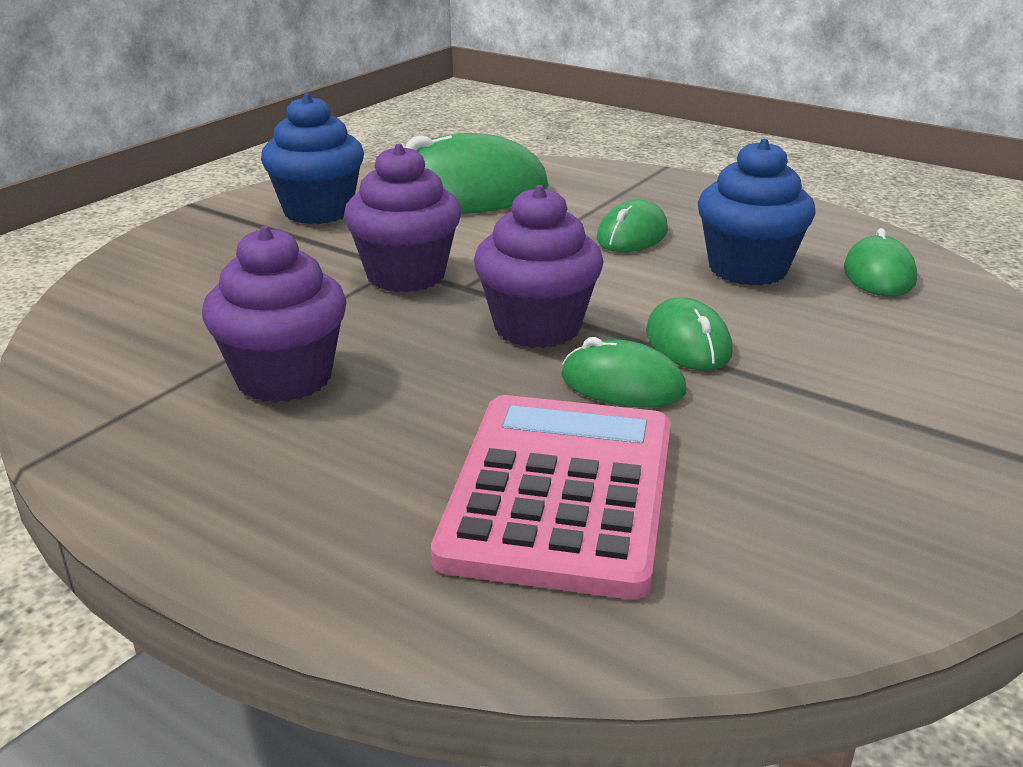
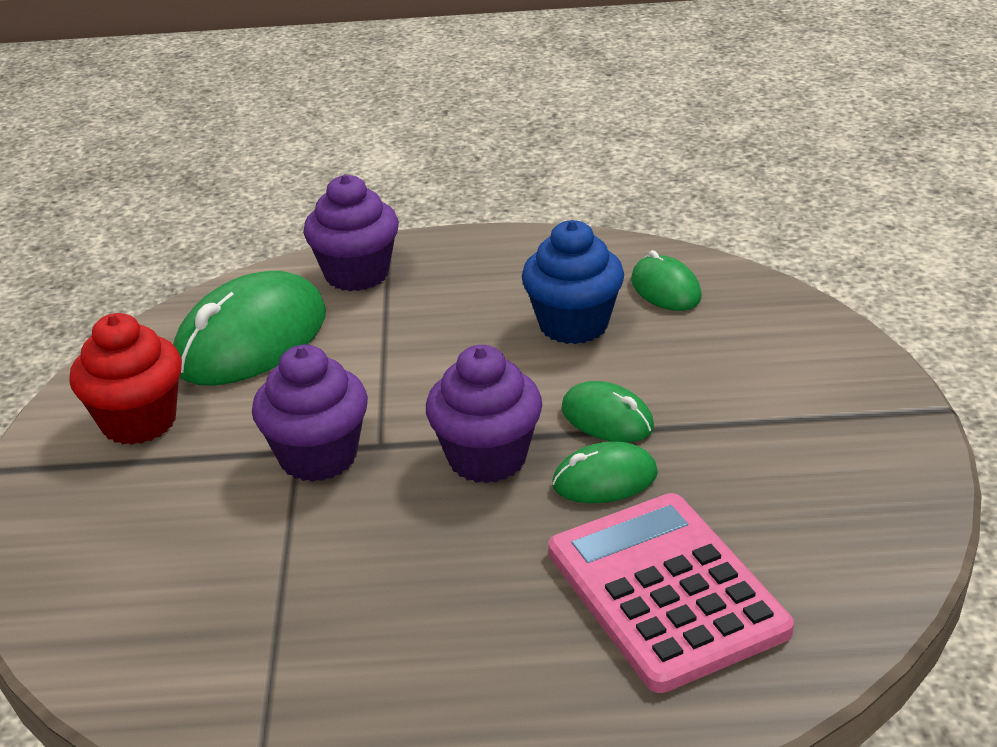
camera: 35 degrees left, 5 degrees up
(284, 378) = (354, 608): purple cupcake -> purple cupcake (357, 274)
(318, 211) = (139, 421): blue cupcake -> red cupcake
(632, 235) = (450, 327): green mouse -> none

